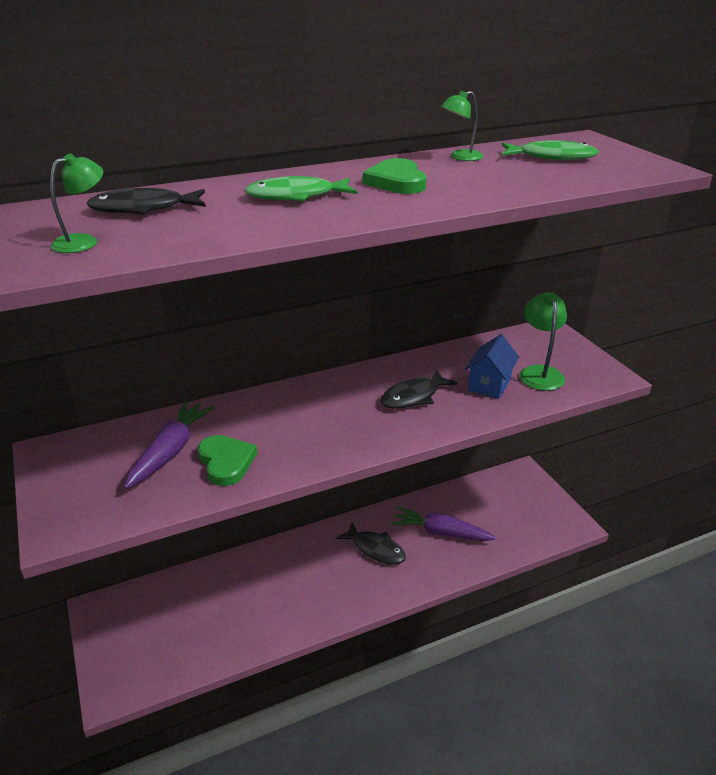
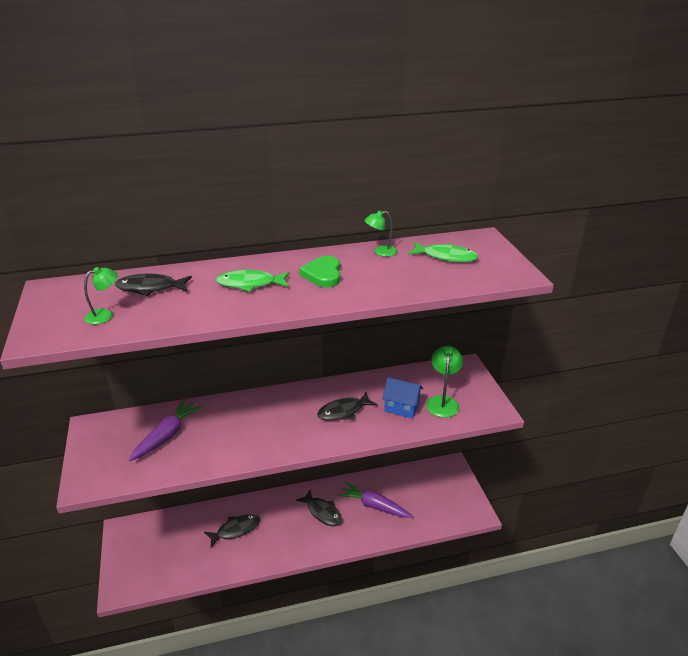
camera: 10 degrees right, 0 degrees up
(226, 462) = (200, 448): green heart -> none
(263, 587) = (236, 530): none -> black fish
(489, 384) = (401, 407): blue house -> blue house turned 75 degrees clockwise

